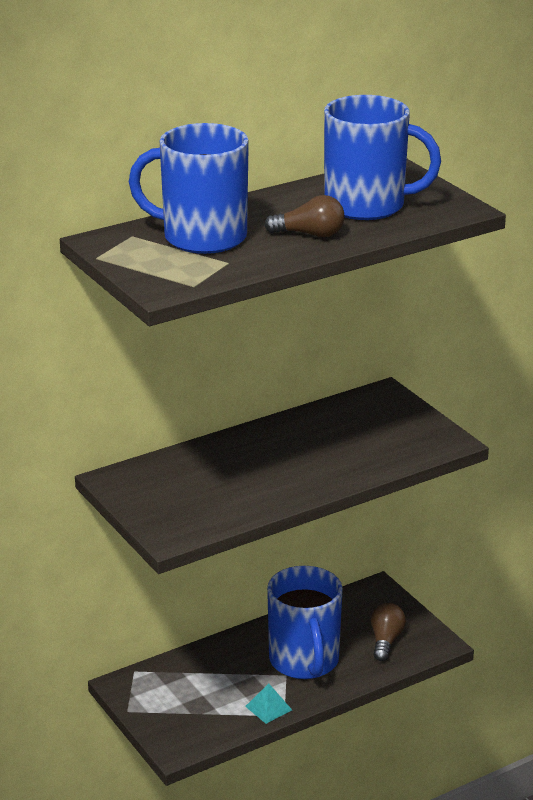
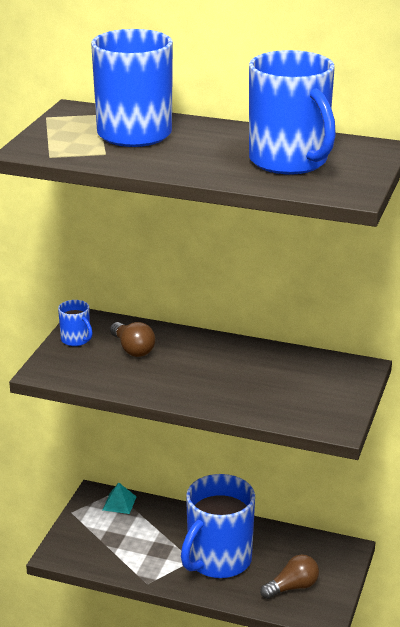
camera: 50 degrees right, 0 degrees up
(140, 498) = (76, 340): none -> blue mug
(268, 708) = (146, 572): turquoise pyramid -> turquoise pyramid (119, 503)
(309, 234) = (201, 161): brown light bulb -> brown light bulb (132, 349)

